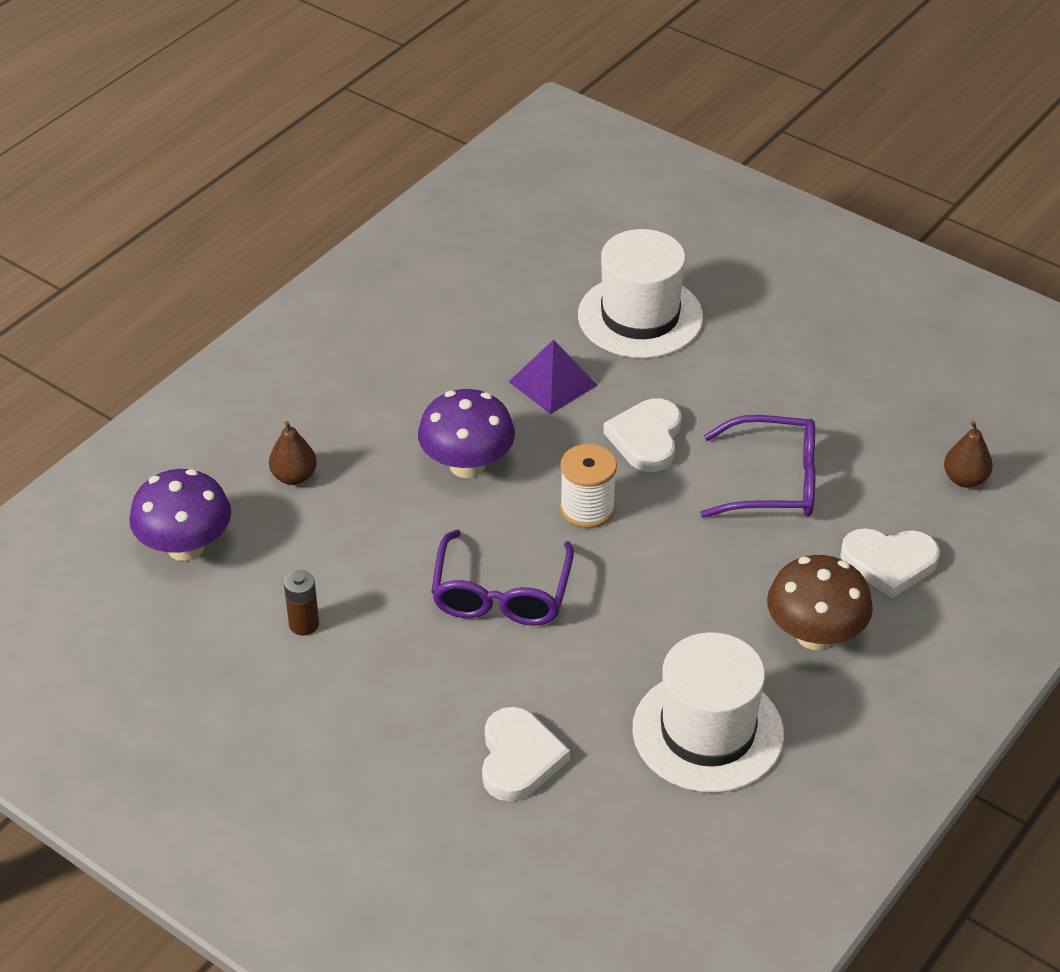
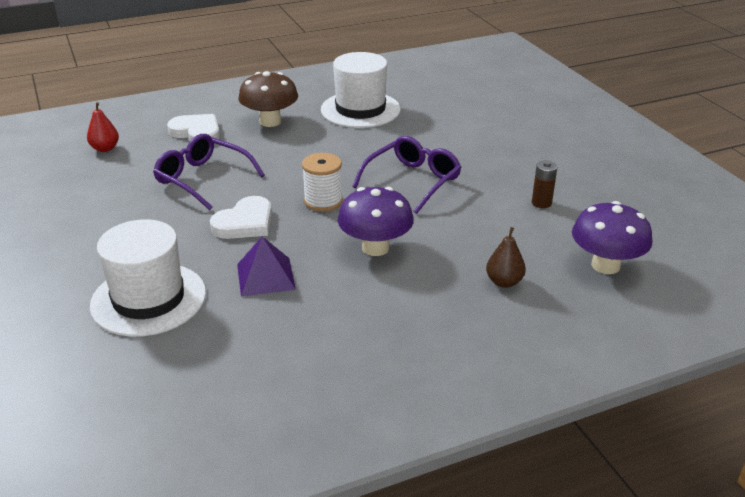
camera: 150 degrees left, 10 degrees down
(519, 758) = (458, 125): white heart -> none
(965, 479) = (105, 148): brown pear -> red pear

